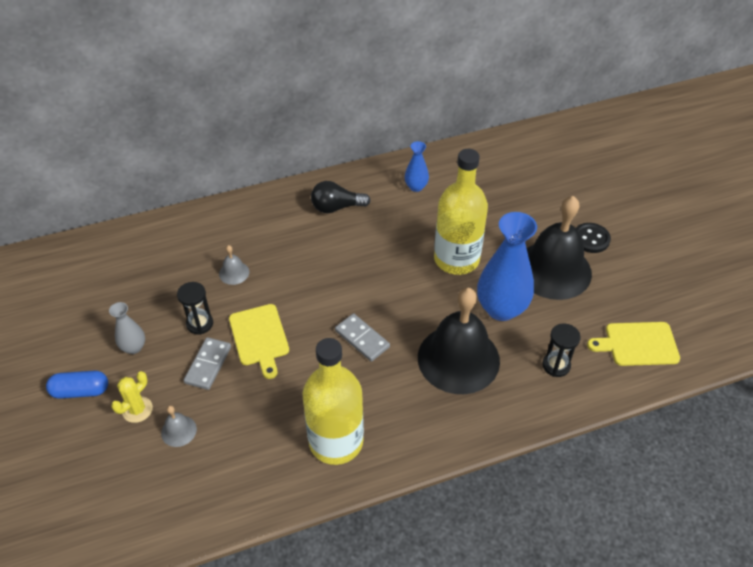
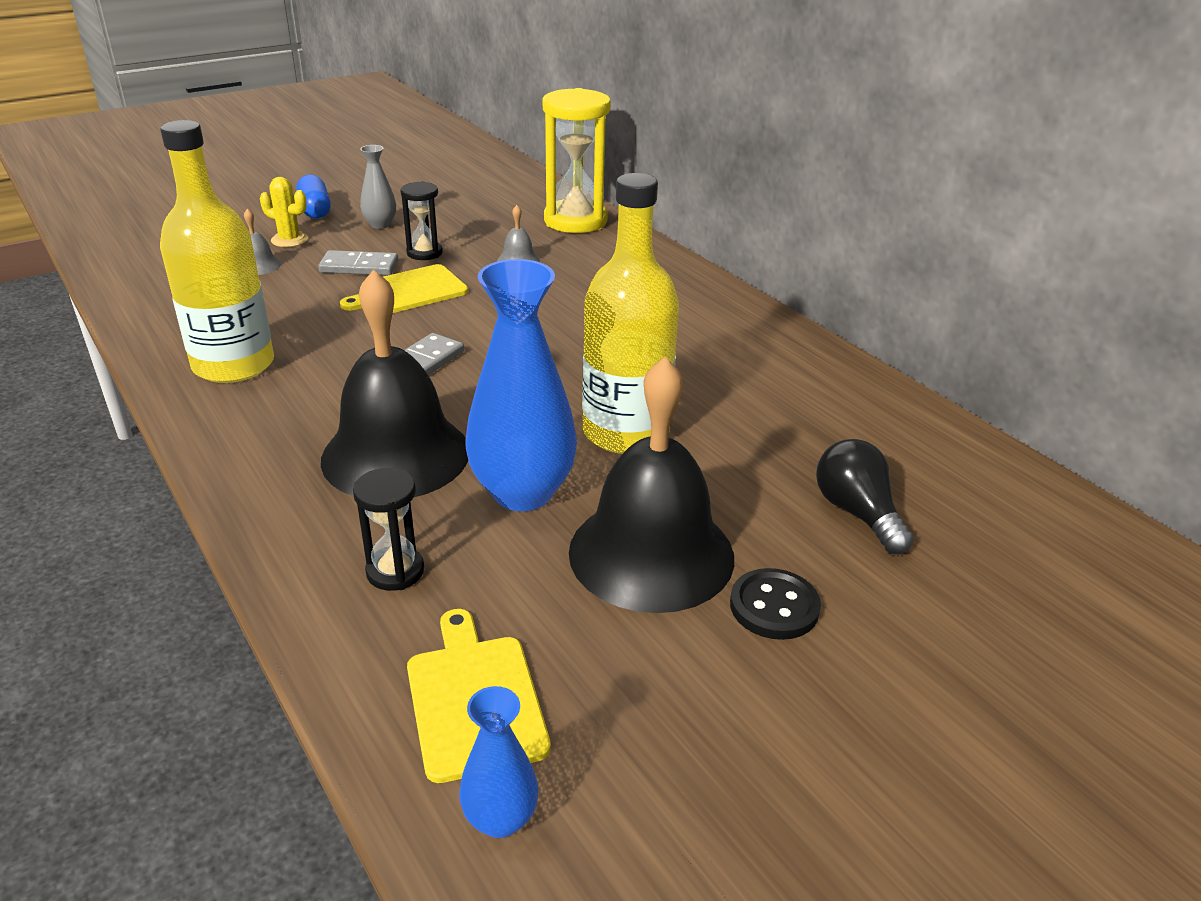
camera: 75 degrees right, 15 degrees down
(181, 232) = (575, 221): none -> yellow hourglass
(336, 207) = (684, 313): black light bulb -> black light bulb (857, 513)
(416, 187) = (781, 375): blue vase -> blue vase (500, 819)

